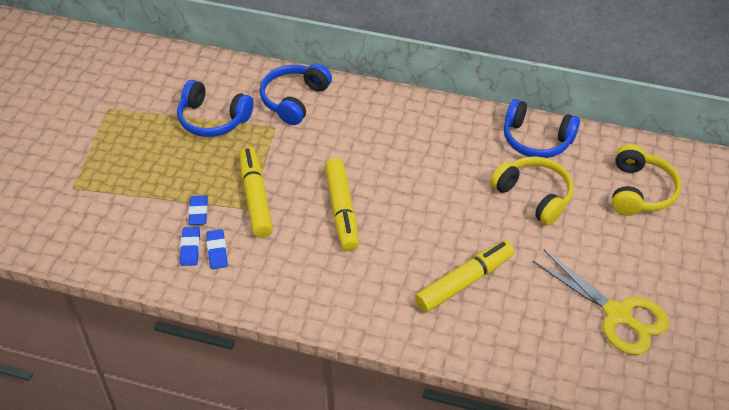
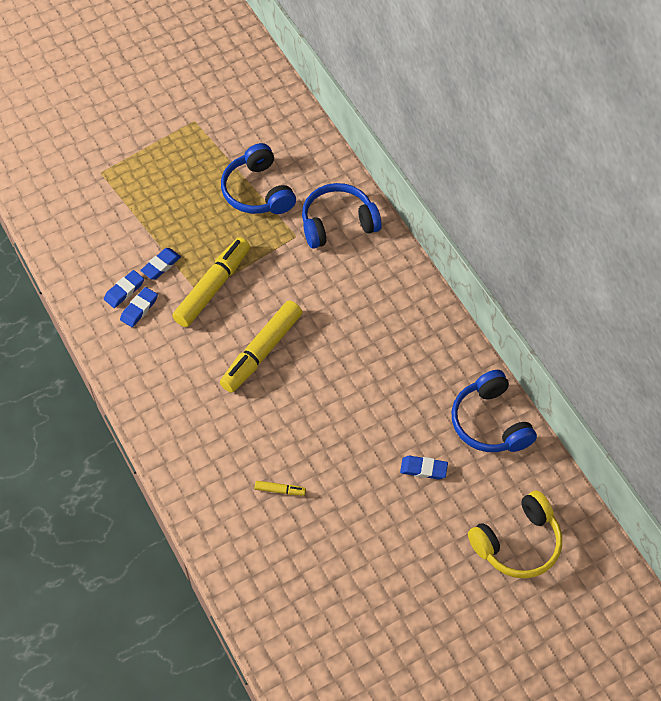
camera: 45 degrees right, 10 degrees up
(464, 282) = (280, 490): yellow marker -> yellow marker, size x0.42
(534, 196) = (423, 469): yellow headphones -> blue eraser
(617, 315) = (361, 623): yellow scissors -> none

